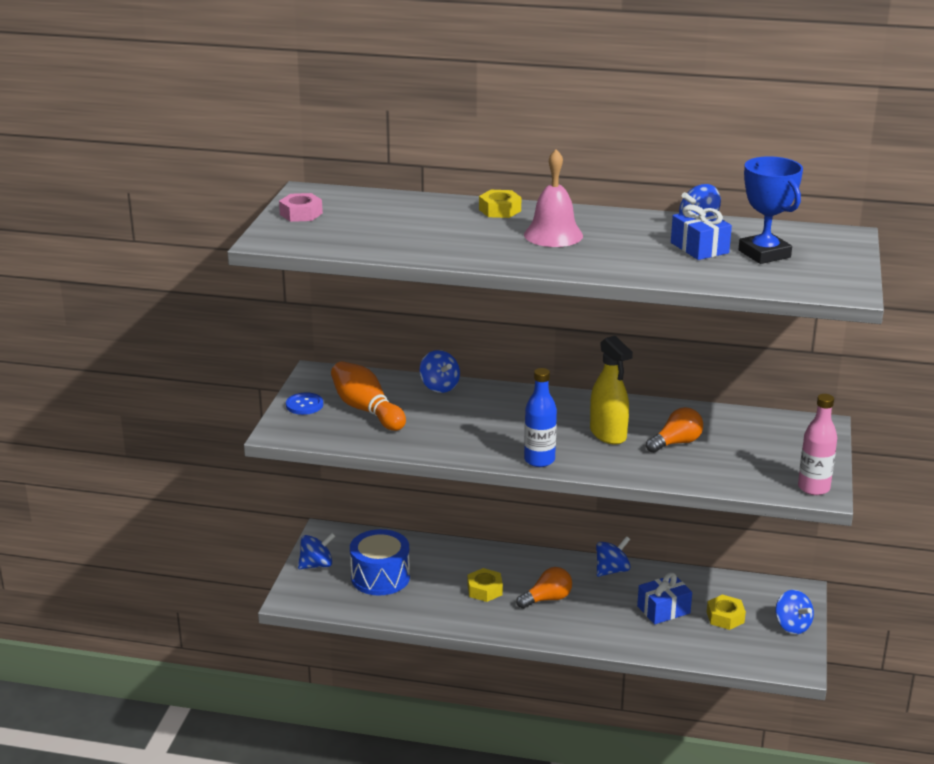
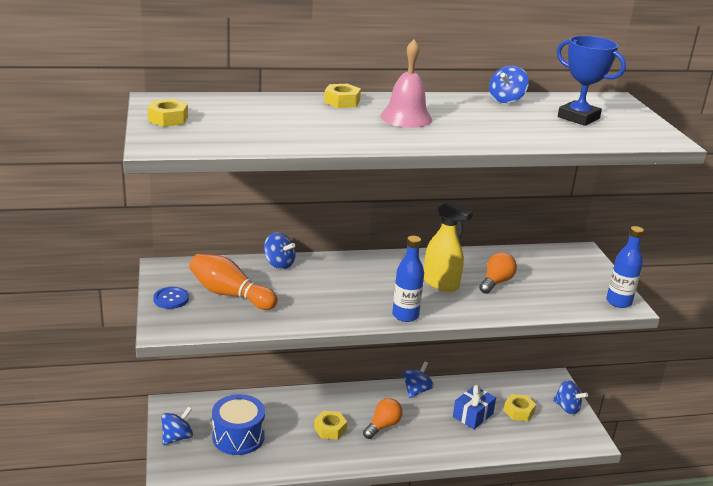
camera: 25 degrees left, 0 degrees up
(301, 214) = (168, 119): pink nut -> yellow nut
(699, 248) = (527, 117): blue gift -> none
(813, 488) = (618, 302): pink bottle -> blue bottle

